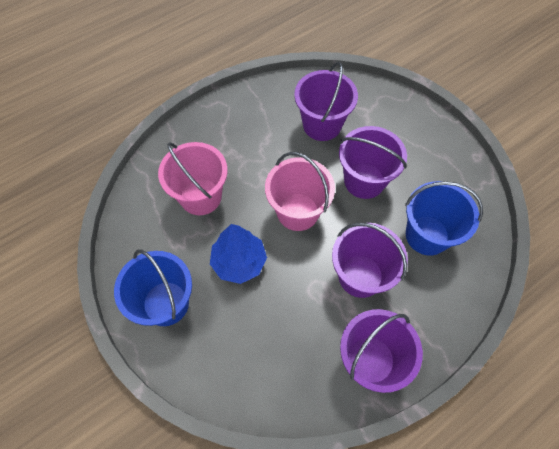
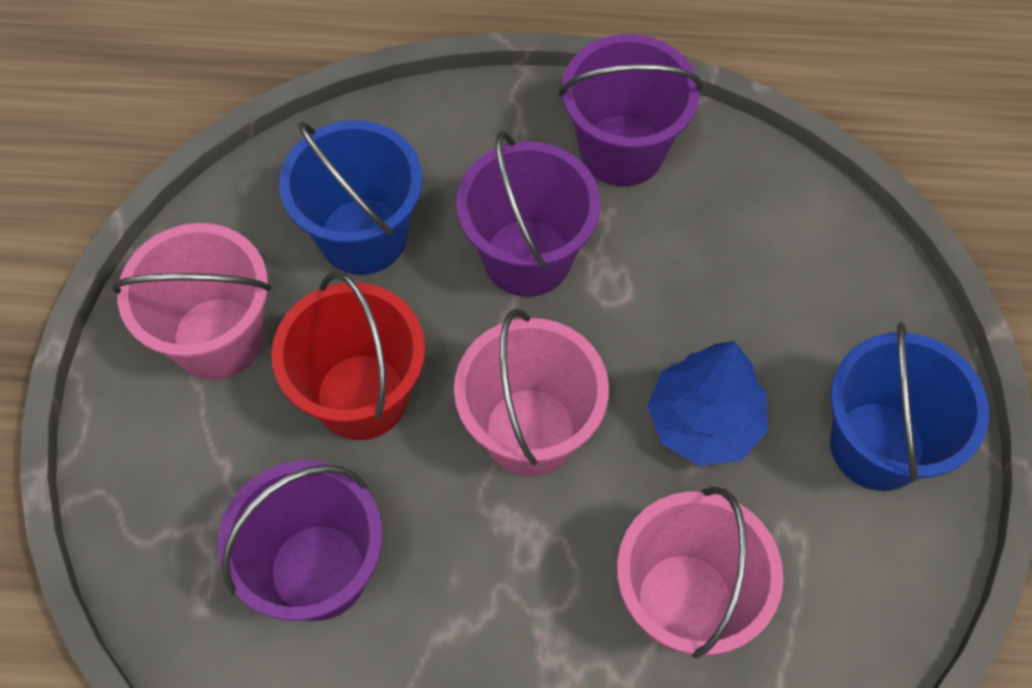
camera: 140 degrees left, 0 degrees up
(364, 180) = (361, 396): purple bucket -> red bucket
(430, 163) = (218, 338): none -> pink bucket

